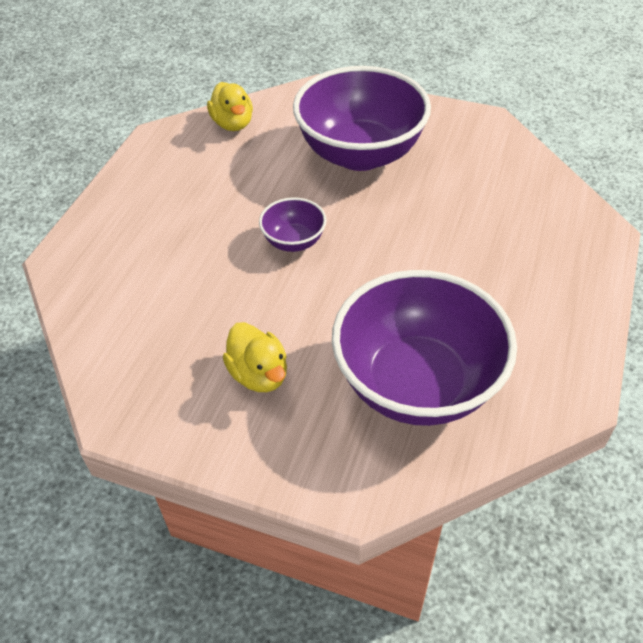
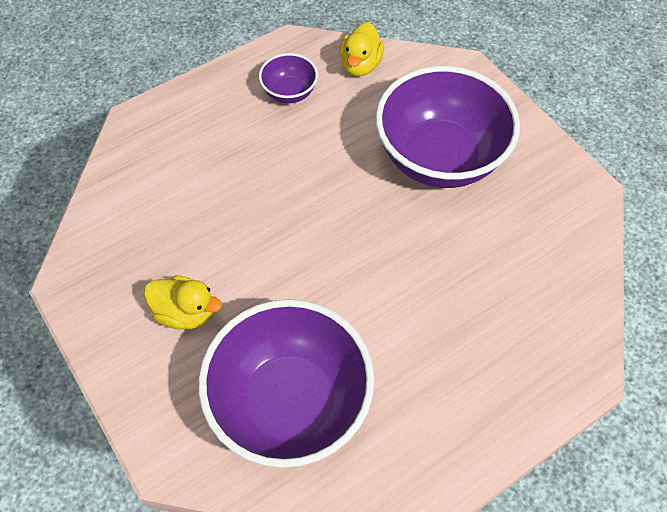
camera: 35 degrees right, 10 degrees up
(259, 374) = (186, 312): yellow duck -> yellow duck turned 75 degrees counterclockwise
(294, 241) = (310, 211): purple bowl -> purple bowl (289, 92)

